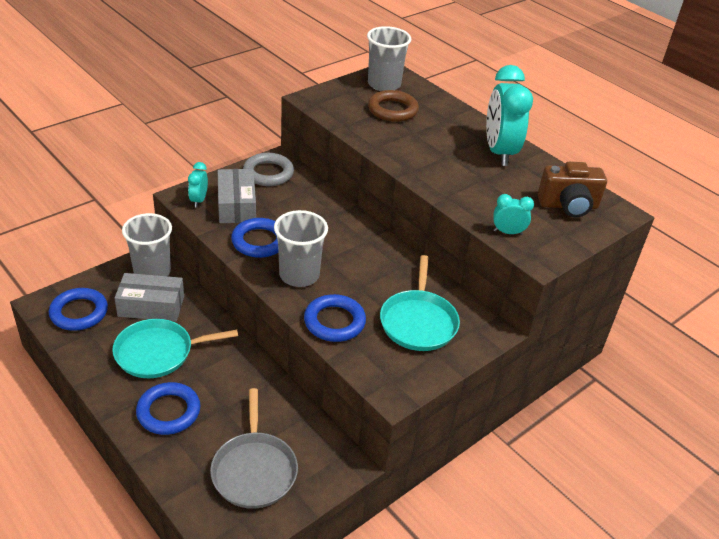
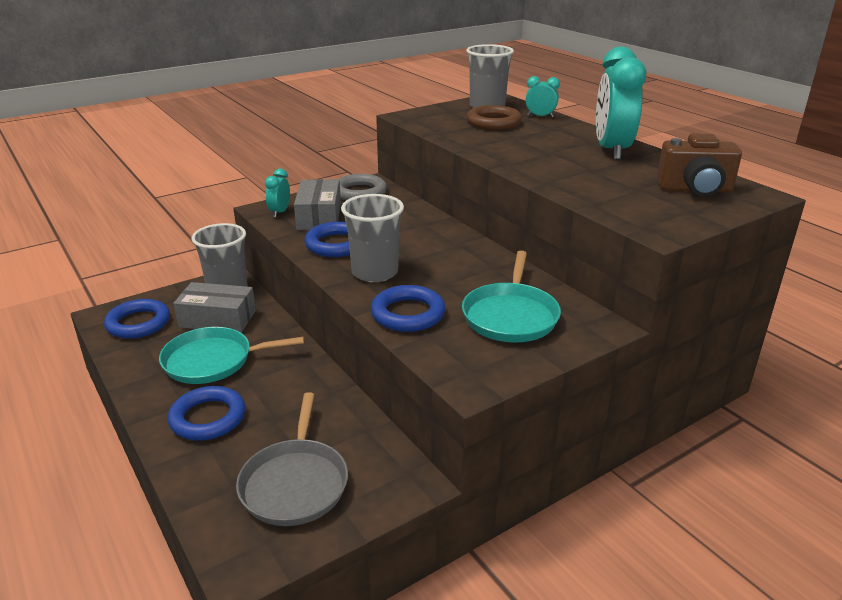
camera: 10 degrees right, 10 degrees down
(508, 232) = (619, 210): turquoise clock -> turquoise clock (540, 116)

